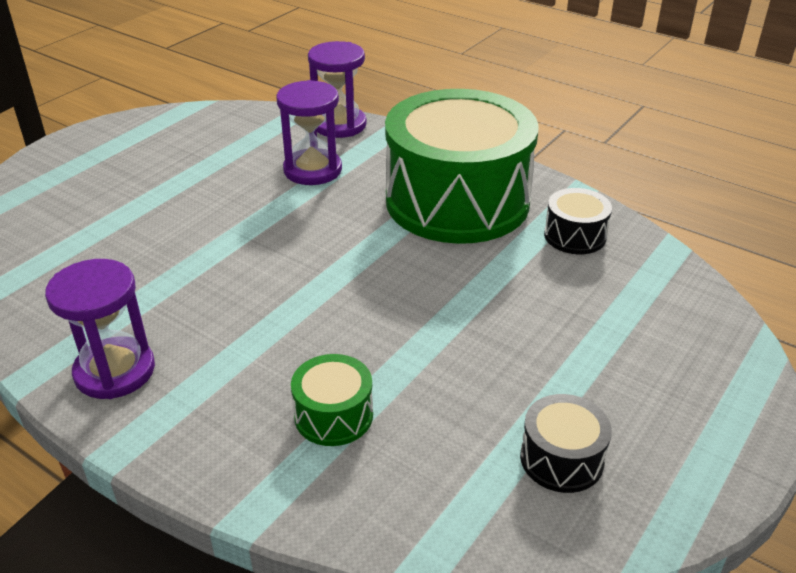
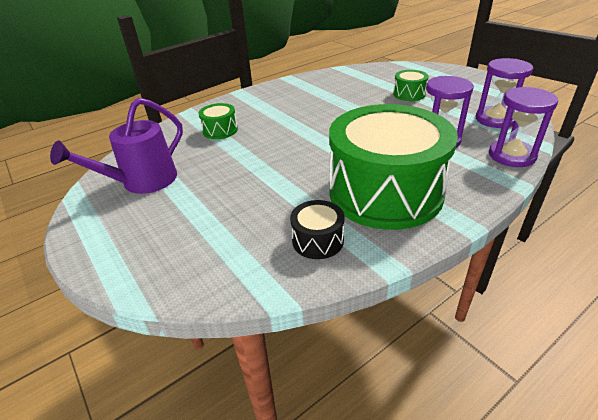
camera: 110 degrees right, 0 degrees up
(115, 371) = (281, 91): purple hourglass -> purple hourglass (495, 119)
(147, 202) = (409, 94): none -> green drum
(561, 459) = (142, 182): black drum -> purple watering can

